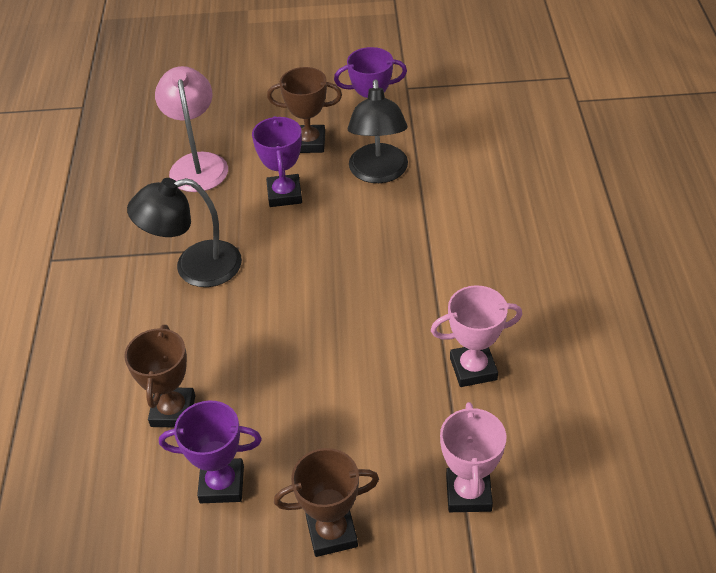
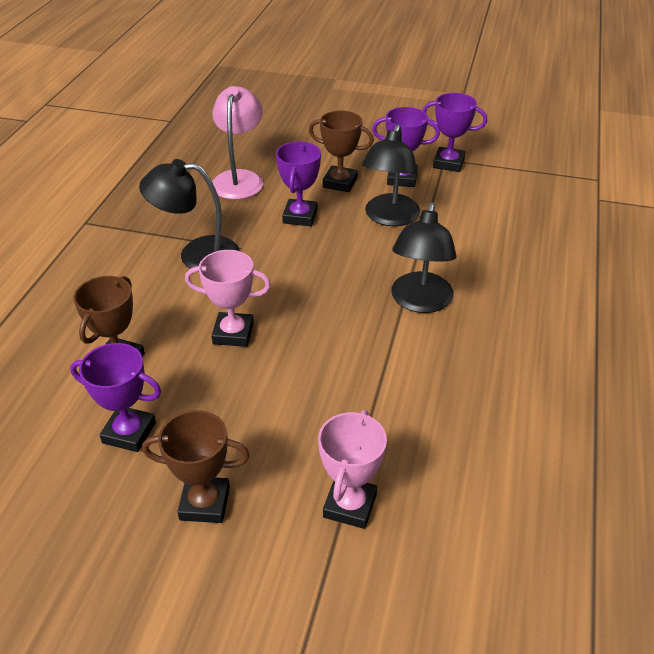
camera: 15 degrees right, 5 degrees down
(413, 92) = (448, 163): none -> purple trophy
(448, 263) = (420, 302): none -> black lamp
(473, 369) = (403, 396): pink trophy -> pink trophy (233, 333)

